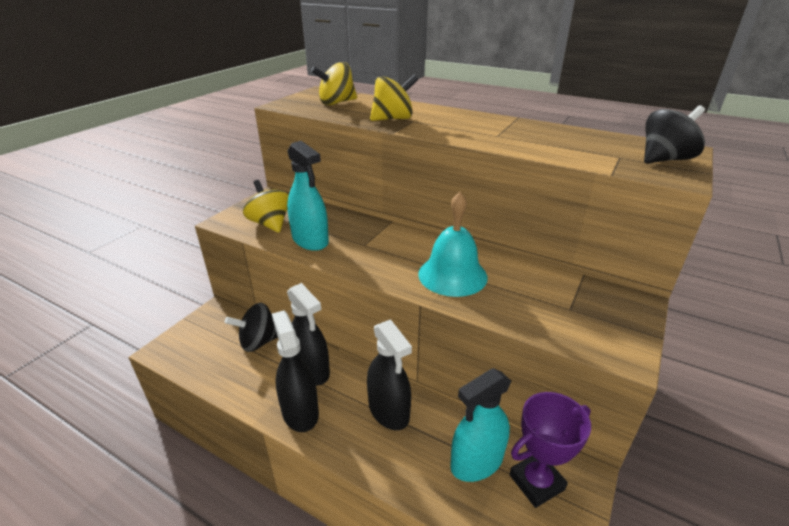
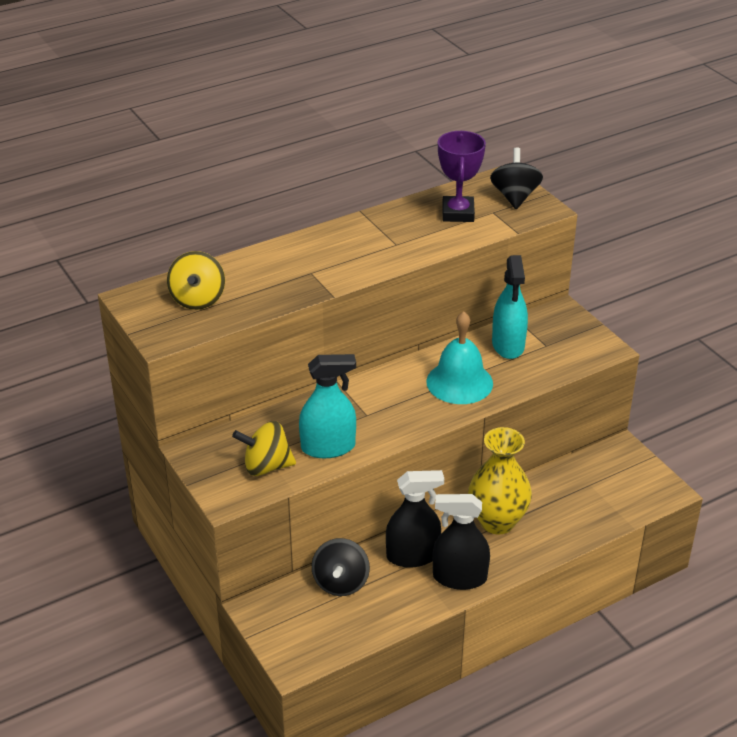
camera: 60 degrees left, 5 degrees up
(389, 411) = (497, 522): black spray bottle -> yellow vase
(393, 119) = (294, 282): yellow spinning top -> none
(476, 462) = (577, 494): turquoise spray bottle -> turquoise spray bottle (508, 345)
(536, 482) = (611, 472): purple trophy -> purple trophy (458, 213)

